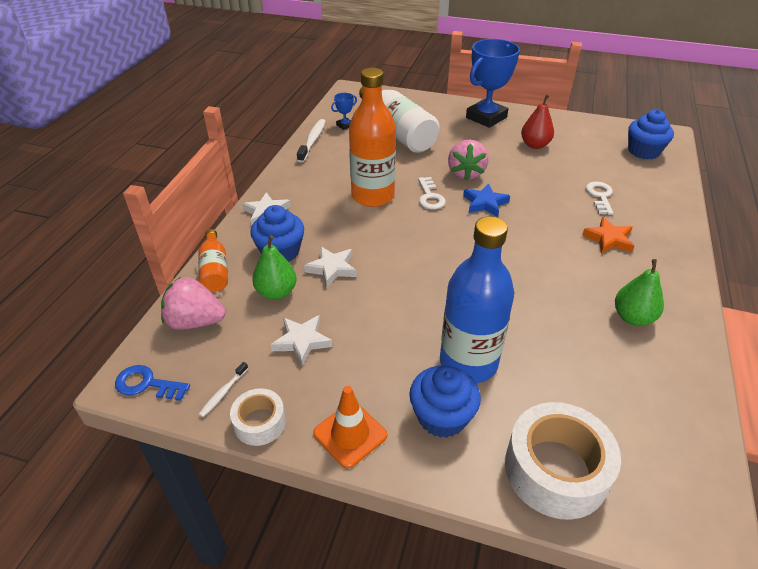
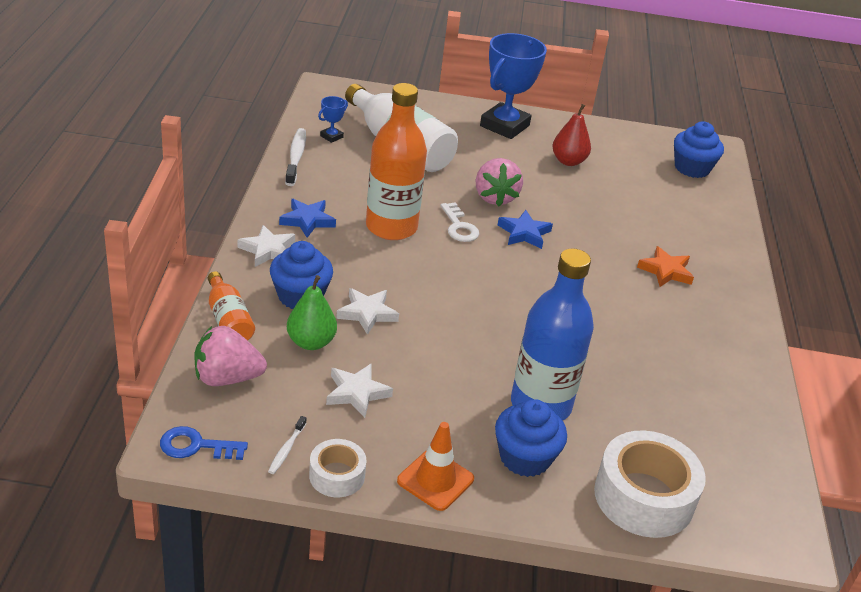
camera: 15 degrees left, 5 degrees down
(306, 189) = (307, 220): none -> blue star
(600, 196) = (650, 222): white key -> none
(632, 317) = (699, 352): green pear -> none

